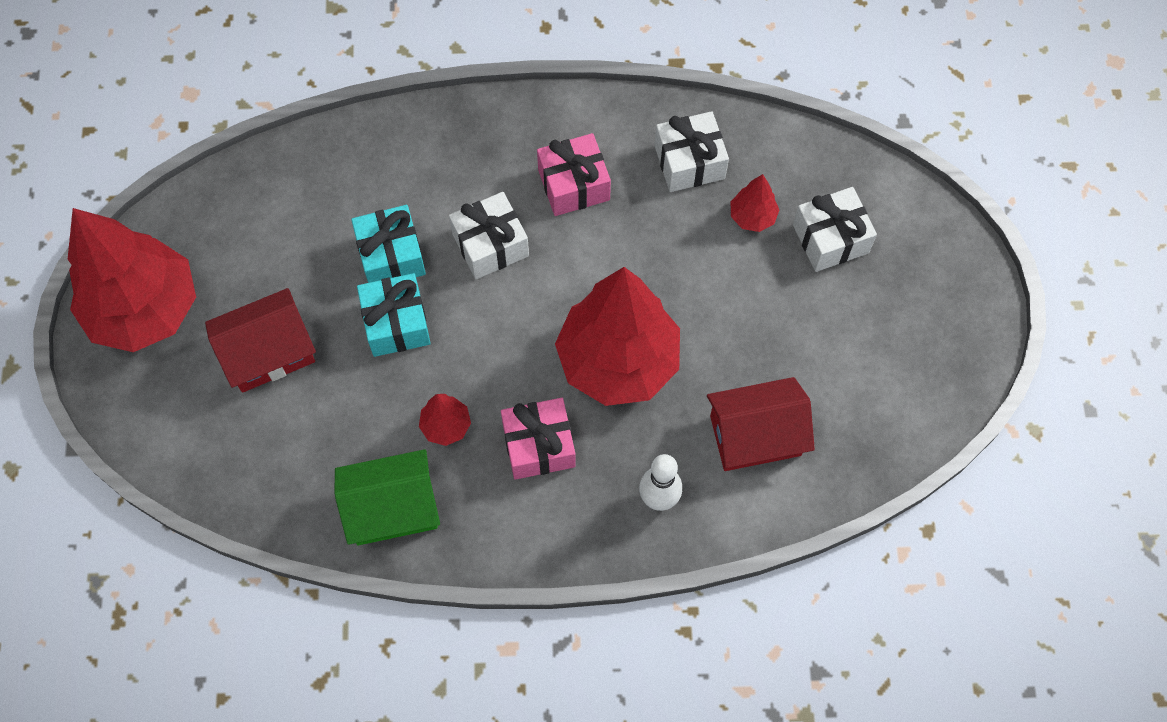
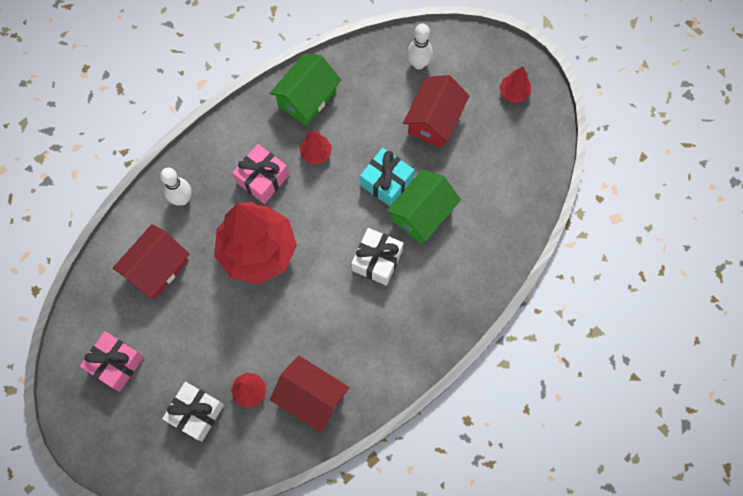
camera: 140 degrees right, 5 degrees up
(144, 310) = (513, 93): red tree -> red tree, size x0.41
(214, 439) = (418, 64): none -> white bowling pin
(391, 256) = (422, 214): turquoise gift -> green house
(573, 185) = (363, 330): pink gift -> pink gift (116, 363)
(689, 162) = (311, 397): white gift -> red house

